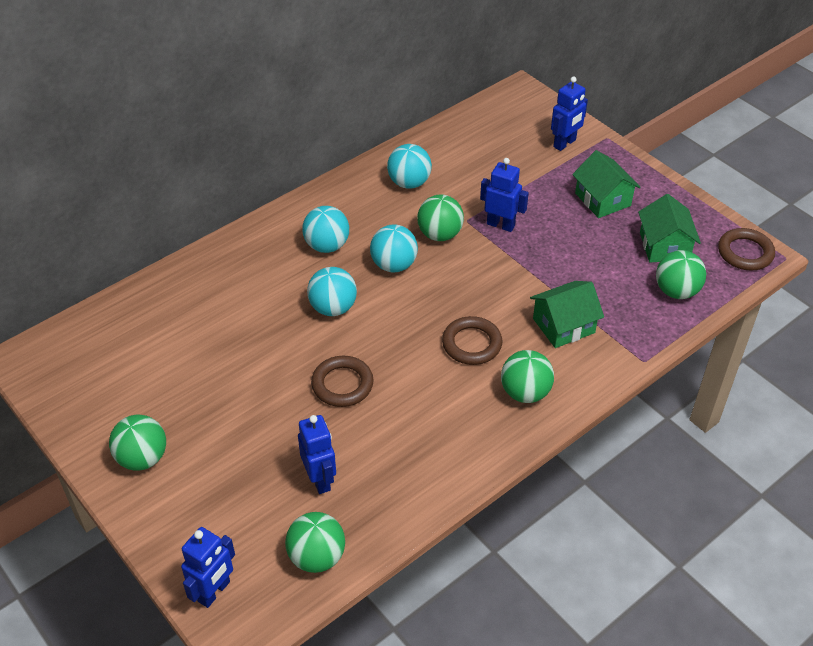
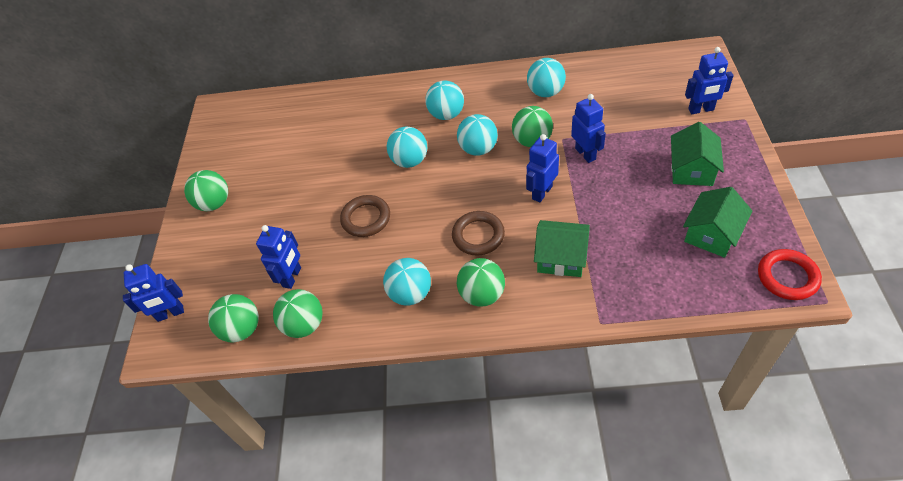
camera: 45 degrees right, 5 degrees up
(458, 428) = (410, 293): none -> turquoise ball
(493, 277) = (541, 192): none -> blue robot
(676, 291) = (686, 278): green ball -> green ball (304, 325)
(745, 253) = (787, 277): brown ring -> red ring

